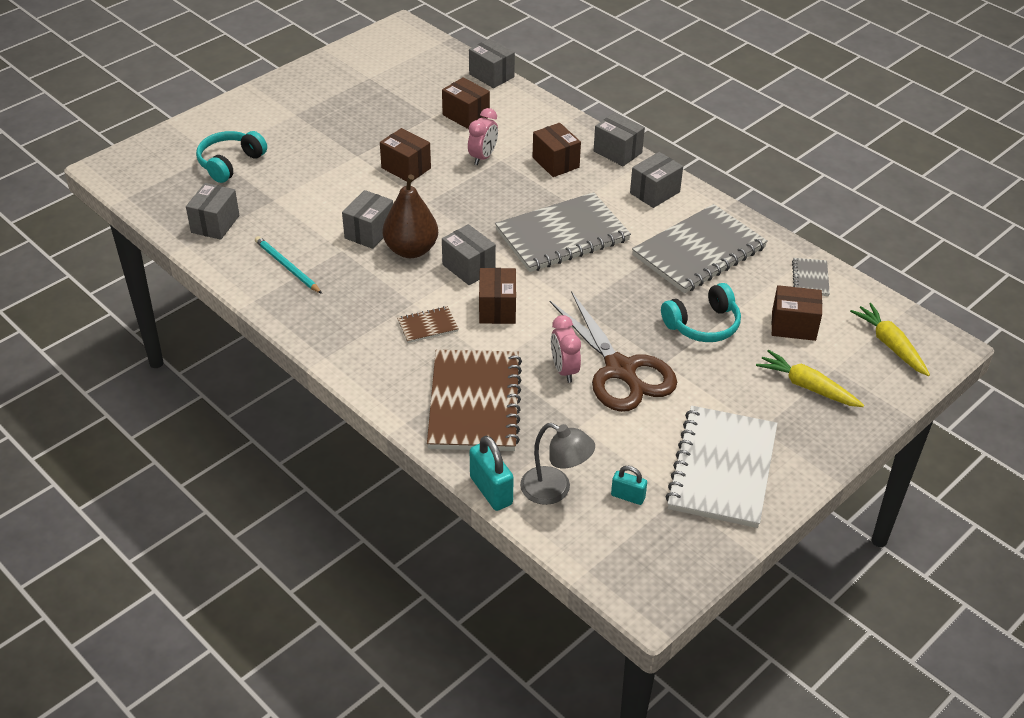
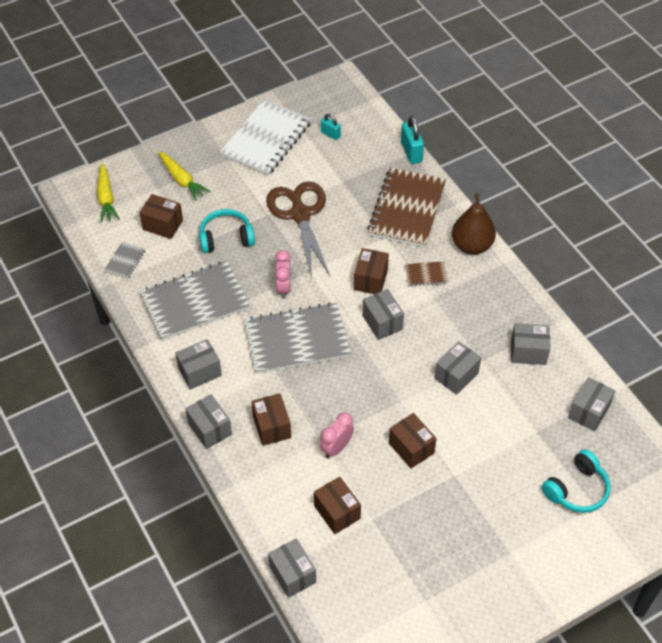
camera: 165 degrees left, 10 degrees up
(287, 266) = (528, 352): turquoise pencil -> grey box
(411, 250) = (424, 349): brown pear -> brown pear (472, 245)
(555, 490) = (372, 145): grey lamp -> none
(564, 370) = (338, 221): pink clock -> pink clock (283, 288)

